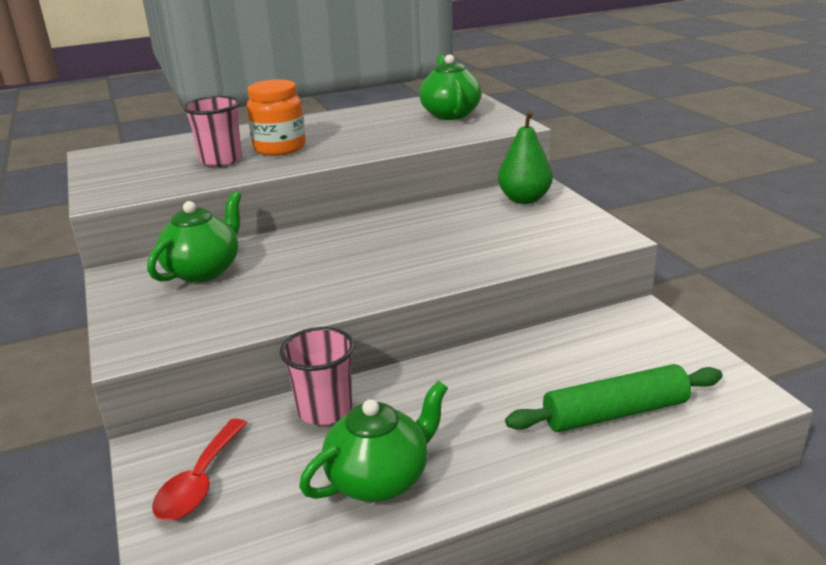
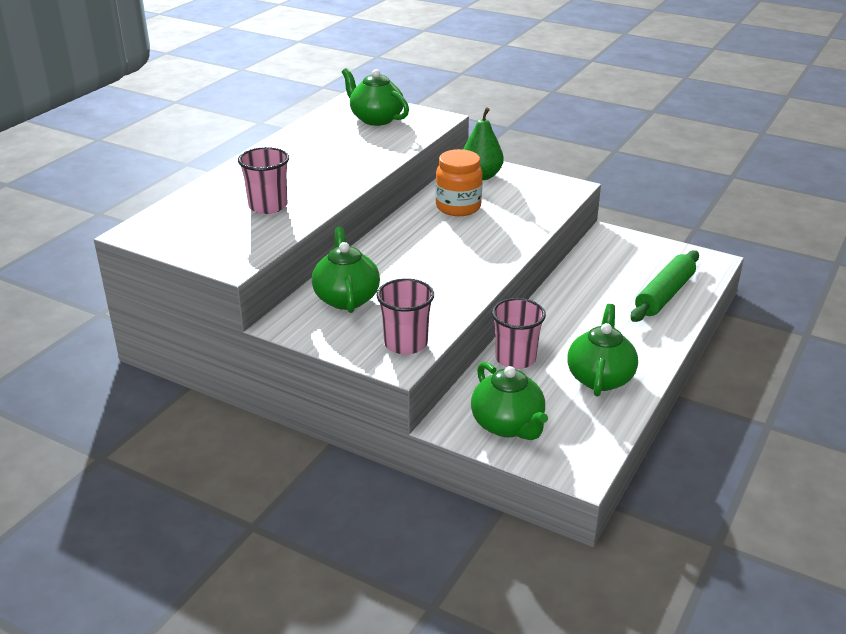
camera: 40 degrees left, 5 degrees up
(170, 333) = (406, 343): none -> pink cup
(200, 481) = (508, 425): red spoon -> green teapot
(280, 148) = (296, 183): orange jar -> orange jar (458, 207)

